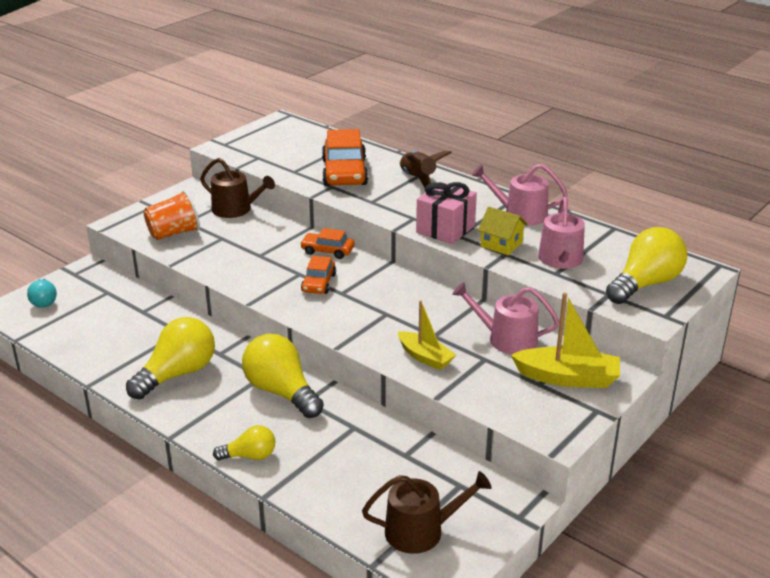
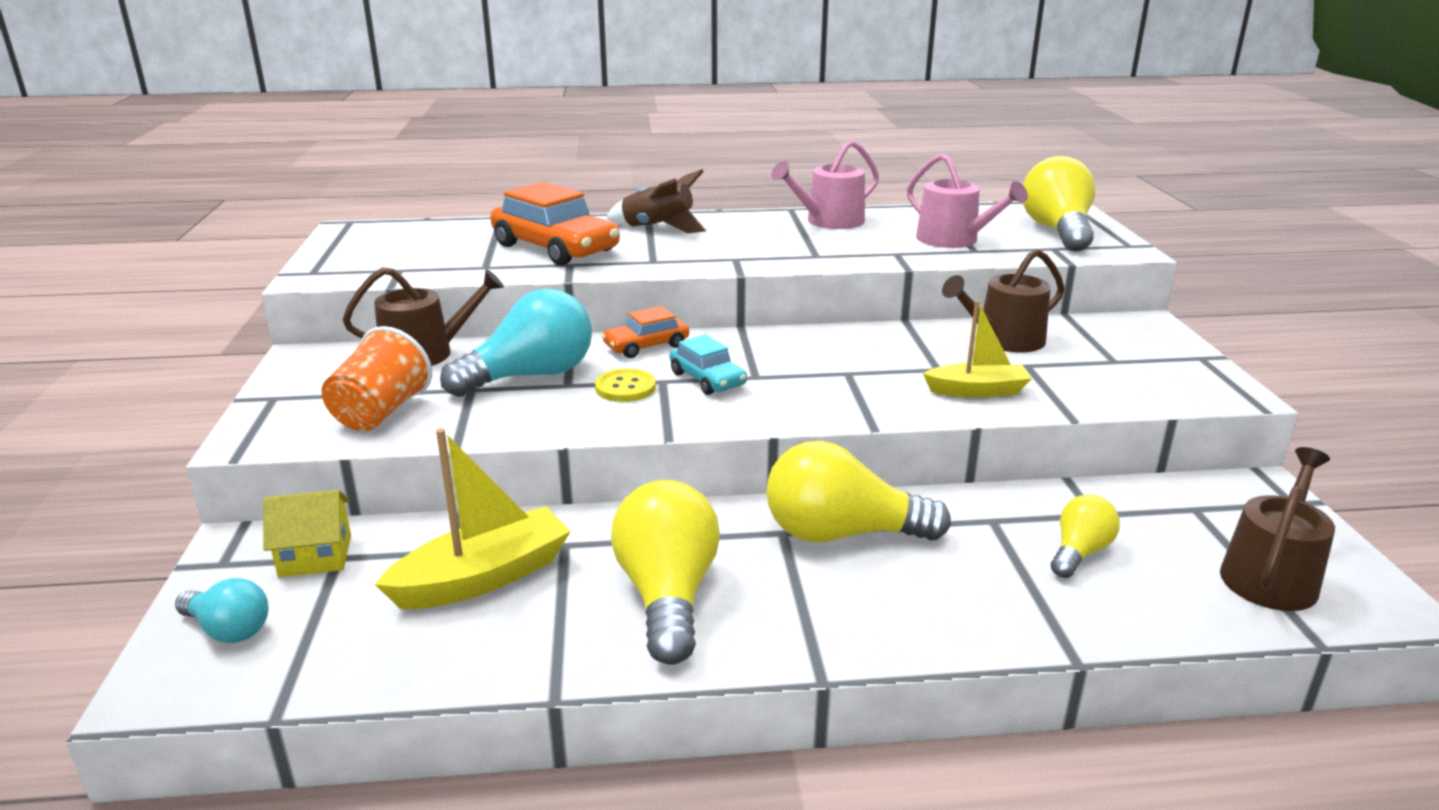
camera: 45 degrees left, 5 degrees down
(249, 456) = (962, 628): yellow light bulb -> yellow light bulb (1079, 552)
(253, 243) = (530, 376): none -> turquoise light bulb
(278, 269) = (625, 387): none -> yellow button
(319, 283) = (707, 379): orange car -> turquoise car
(445, 229) = (791, 255): pink gift -> none
(501, 244) = (874, 248): yellow house -> yellow house (315, 556)
(506, 339) = (1003, 340): pink watering can -> brown watering can
(567, 378) = (1121, 345): yellow boat -> yellow boat (483, 577)

